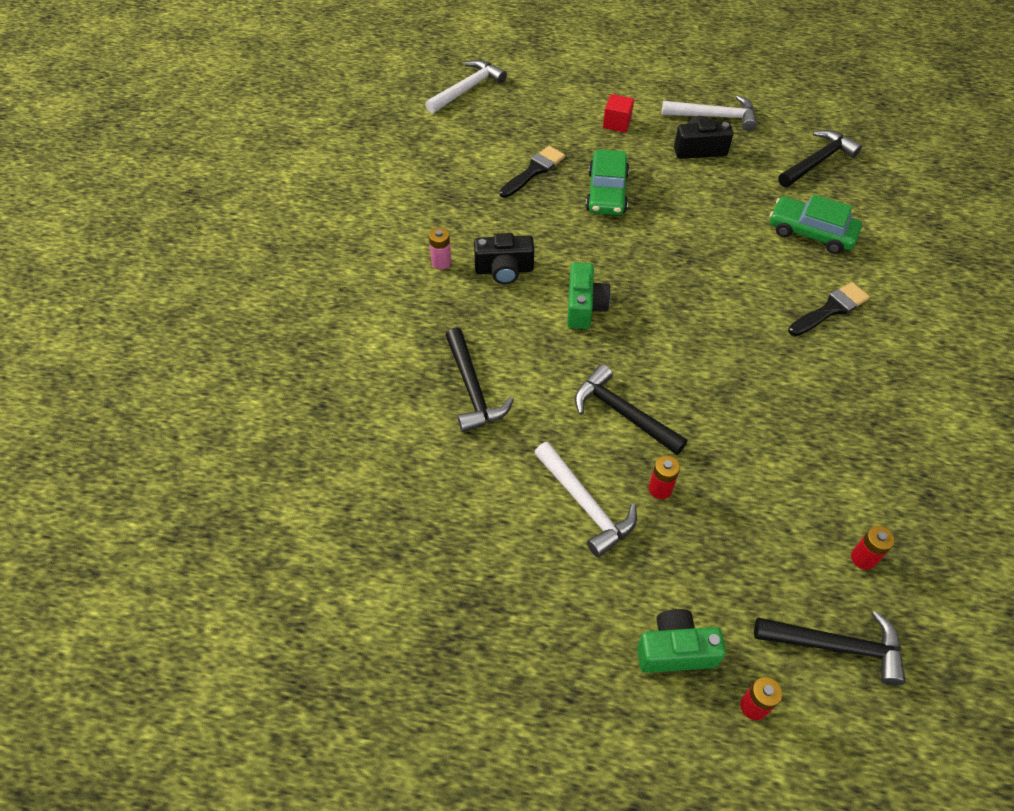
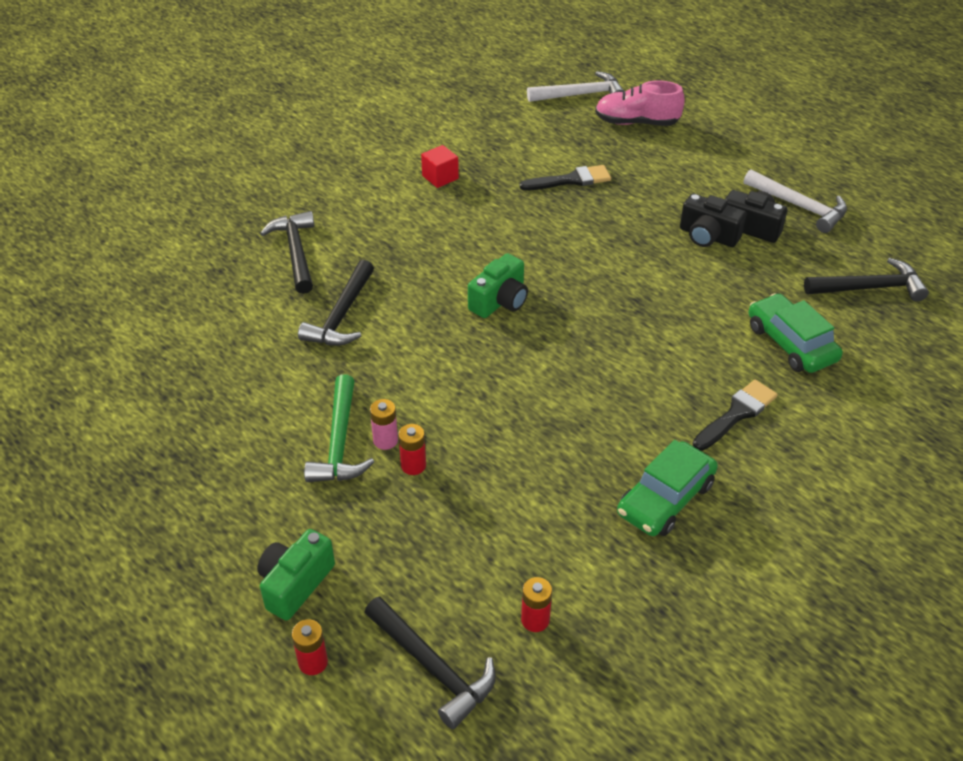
camera: 35 degrees right, 10 degrees down
(441, 262) = (416, 214): pink battery -> pink battery (385, 440)
(504, 270) = (462, 243): black camera -> black camera (708, 236)
(534, 96) = (636, 123): none -> pink shoe
(585, 505) = (339, 442): white hammer -> green hammer
(606, 192) = (619, 224): green car -> green car (665, 498)
(617, 123) = (692, 174): red cube -> red cube (440, 177)
(623, 413) = (444, 395): black hammer -> black hammer (296, 252)
(675, 650) = (295, 584): green camera -> green camera turned 90 degrees counterclockwise
(830, 309) = (736, 414): black brush -> black brush turned 45 degrees counterclockwise

